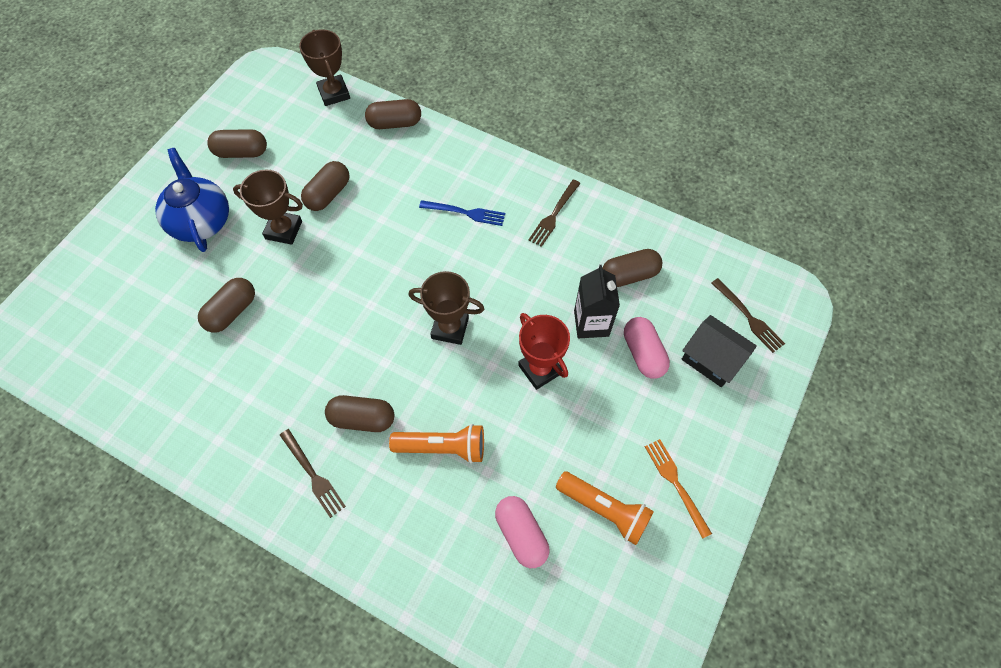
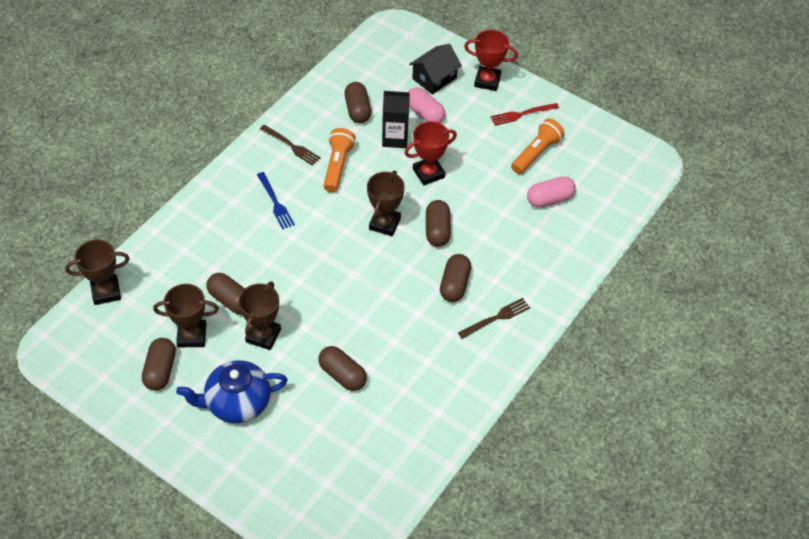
camera: 85 degrees left, 10 degrees down
(283, 169) = (192, 336): none -> brown trophy
(395, 123) = (160, 245): brown capsule -> brown capsule (437, 230)
(443, 447) = (483, 237): orange flashlight -> orange flashlight (338, 166)
(466, 213) = (275, 203): blue fork -> blue fork turned 135 degrees clockwise
(643, 353) = (424, 114): pink capsule -> pink capsule turned 60 degrees clockwise
(675, 483) = (521, 114): orange fork -> red fork
(728, 429) = (487, 81): none -> red trophy
(749, 317) = (405, 53): brown fork -> none

